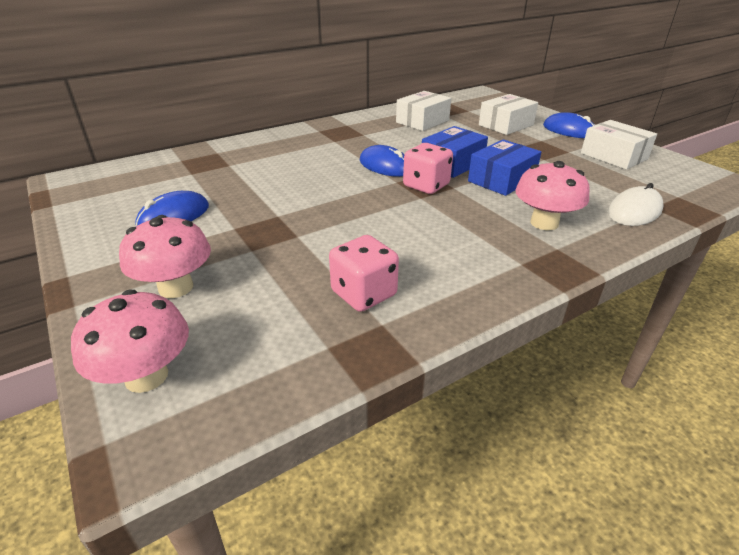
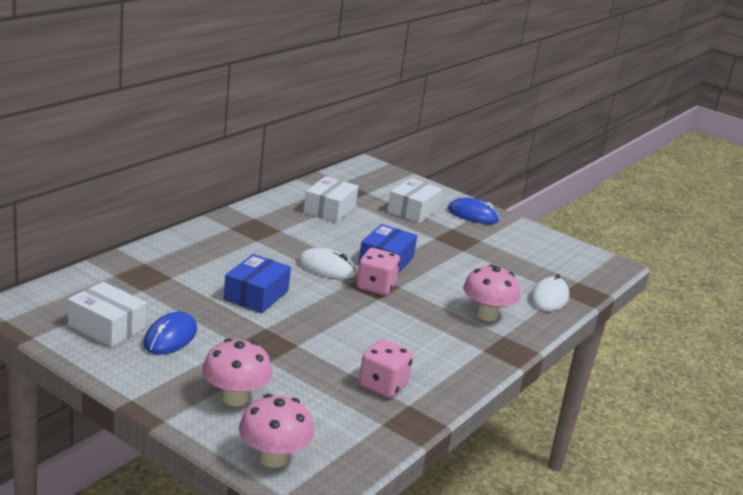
camera: 25 degrees left, 10 degrees down
(385, 166) = (326, 268): blue mouse -> white mouse
(502, 180) = (437, 276): blue box -> blue box (256, 295)
(614, 156) = (519, 243): white box -> white box (107, 327)

